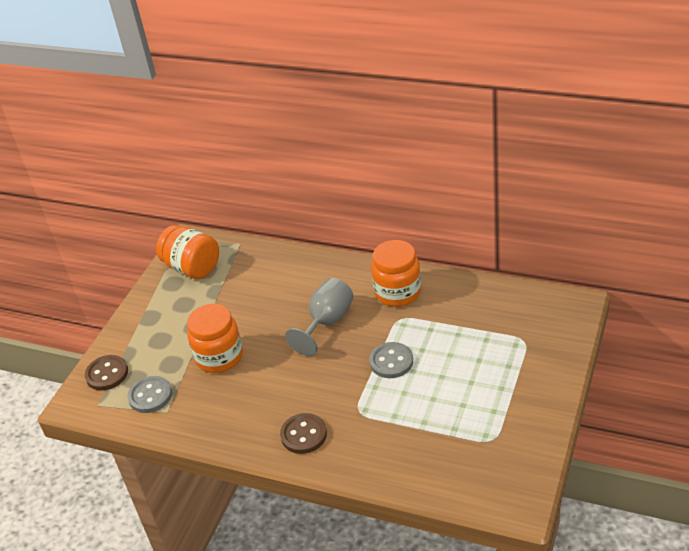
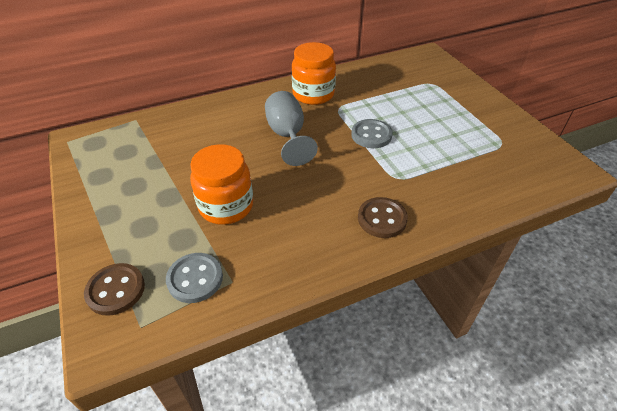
camera: 50 degrees left, 5 degrees up
(192, 268) = (108, 155): orange jar -> none

